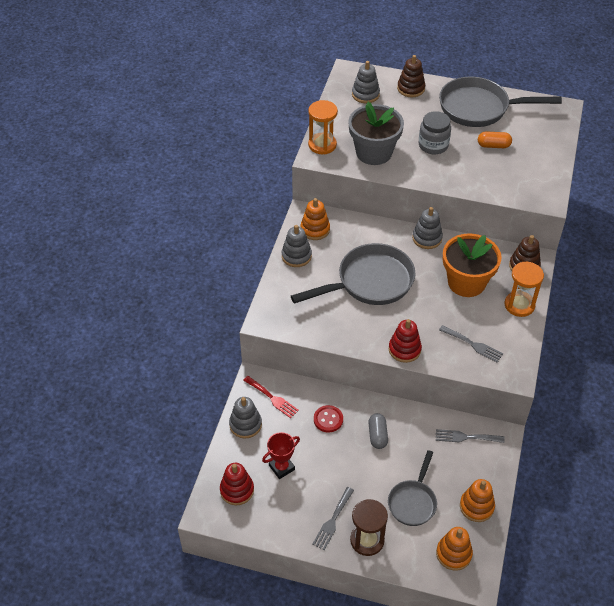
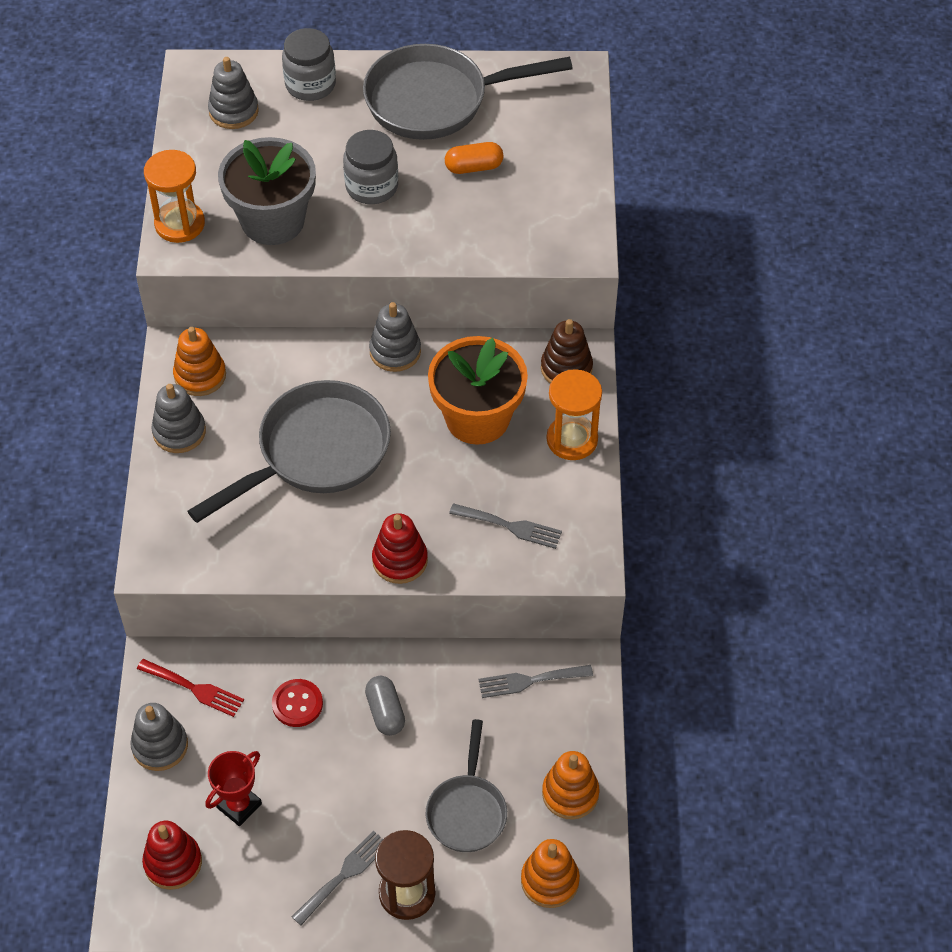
camera: 15 degrees left, 5 degrees up
(332, 521) = (344, 875): grey fork -> grey fork turned 150 degrees counterclockwise
(411, 88) = (310, 85): brown stacking toy -> grey jar

